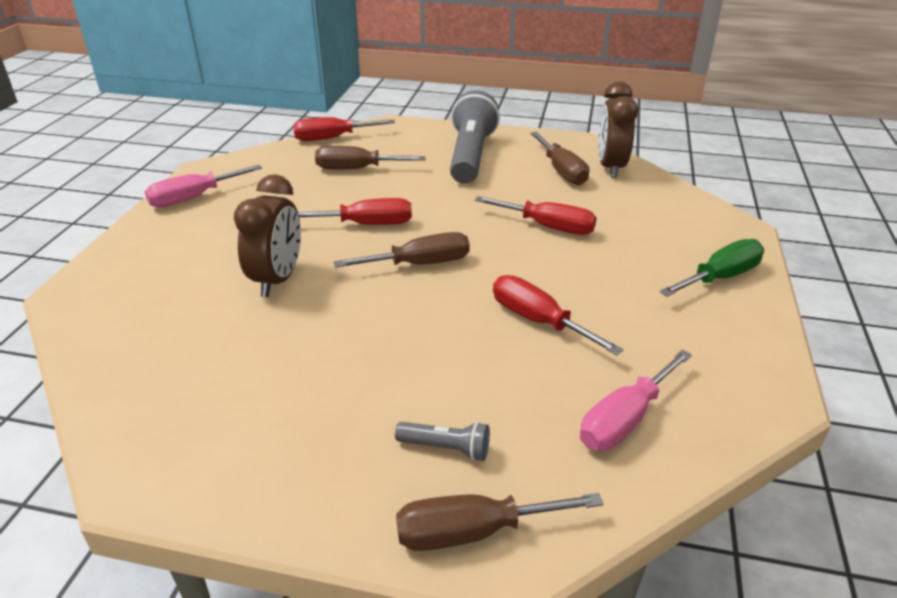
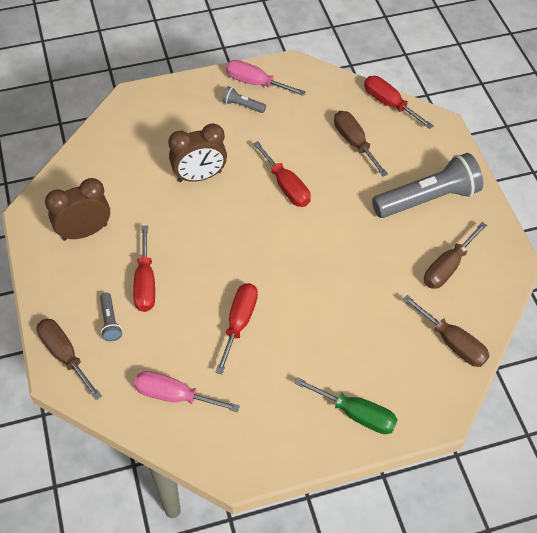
camera: 60 degrees right, 20 degrees up
(213, 216) = (242, 105): none -> grey flashlight
(420, 264) = (260, 236): brown screwdriver -> brown screwdriver (452, 343)
(548, 227) = (354, 288): red screwdriver -> red screwdriver (145, 283)
(610, 167) = (480, 298): brown clock -> brown clock (84, 232)

